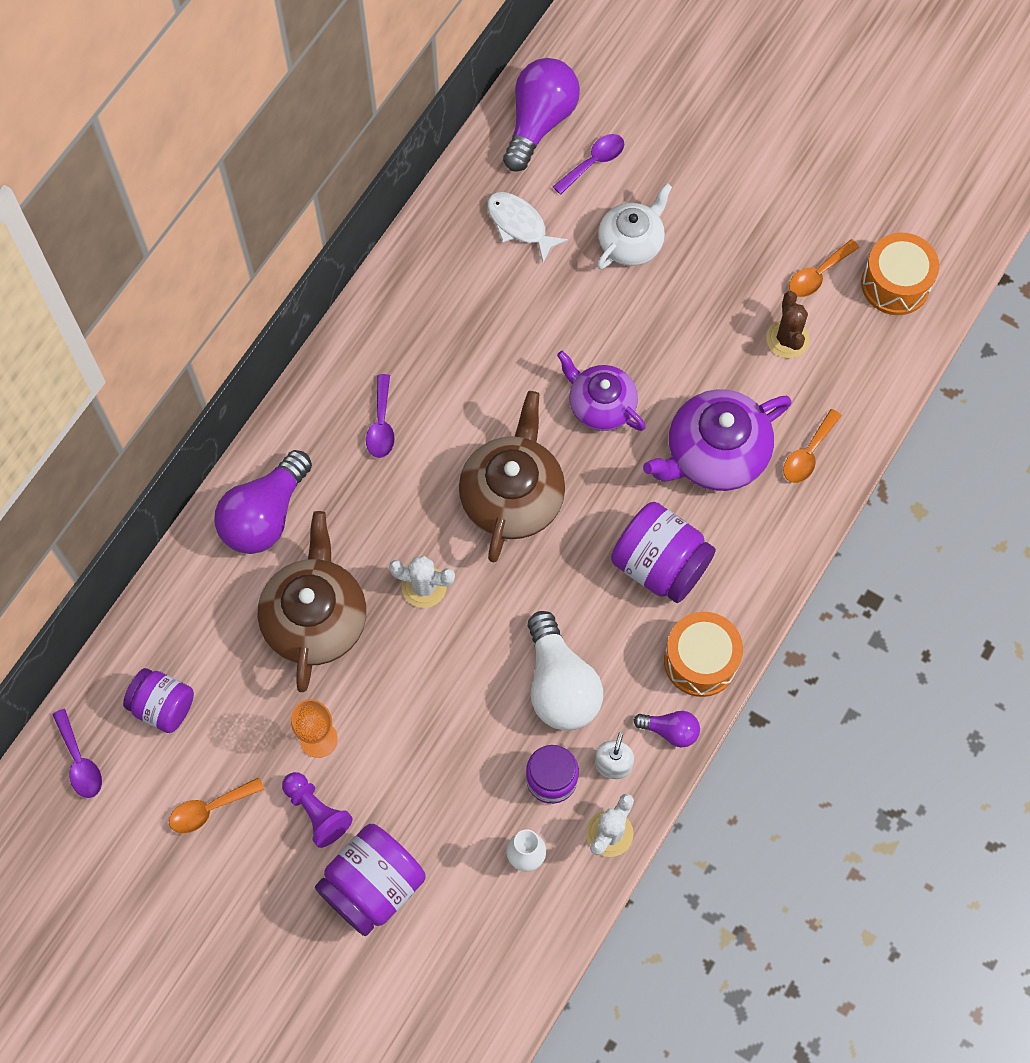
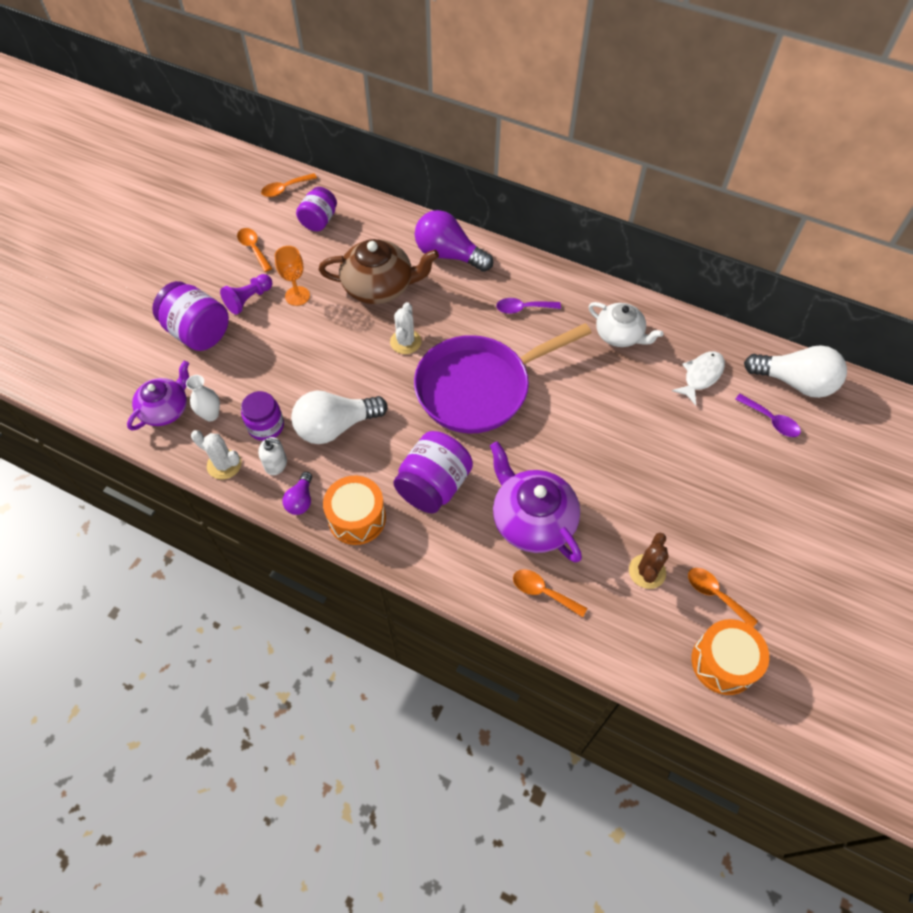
camera: 85 degrees right, 10 degrees down
(80, 762) = (285, 189): purple spoon -> orange spoon
(512, 496) = (479, 387): brown teapot -> purple pan
(539, 122) = (794, 382): purple light bulb -> white light bulb
(600, 405) = (561, 438): purple teapot -> purple teapot (166, 409)
(631, 242) = (707, 450): white teapot -> white teapot (619, 335)
(787, 339) = (647, 571): brown cactus -> brown cactus turned 60 degrees counterclockwise

